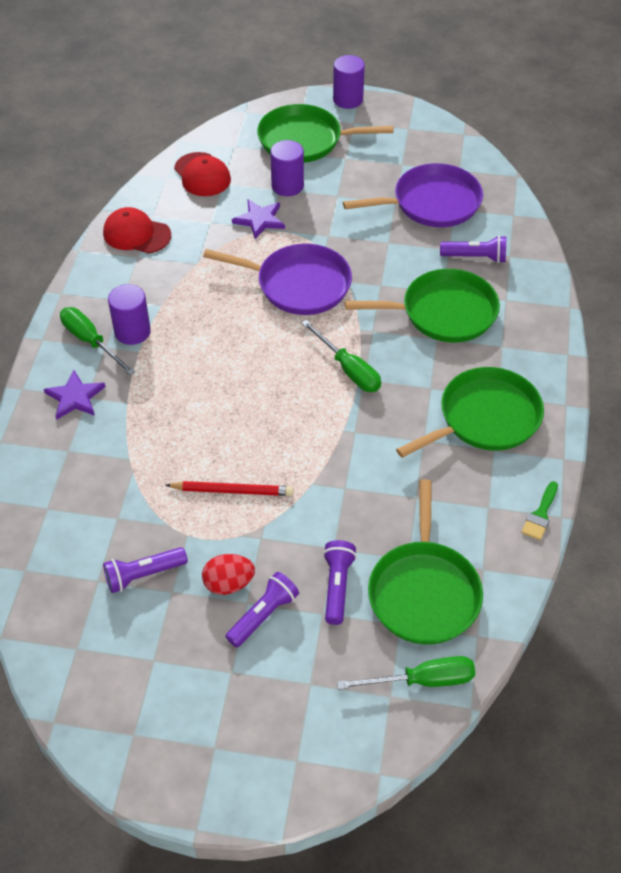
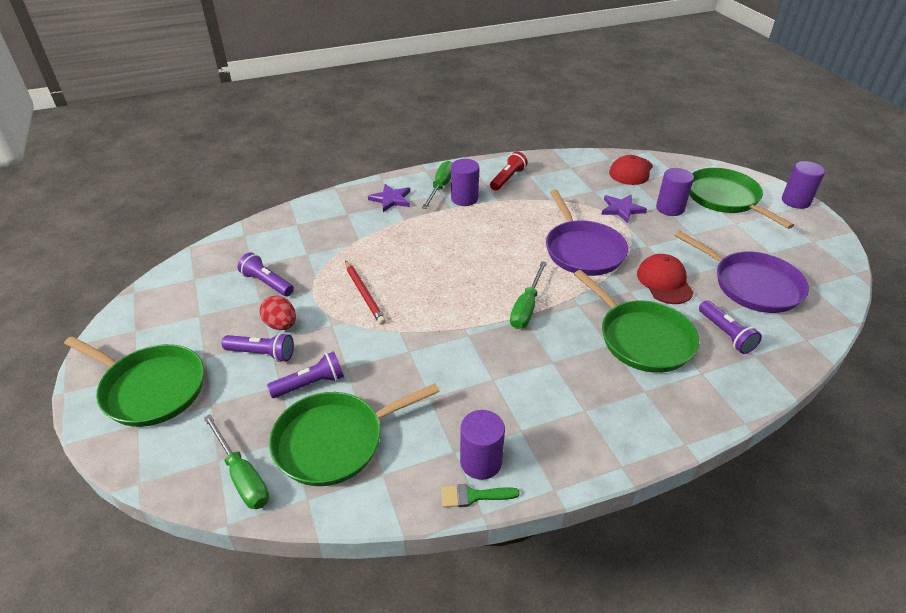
camera: 60 degrees right, 10 degrees down
(127, 277) = (507, 179): none -> red flashlight
(136, 234) = (547, 168): red cap -> red cap (664, 282)
(485, 418) = (552, 410): green pan -> green pan (150, 388)
(509, 493) = (481, 462): none -> purple cylinder

